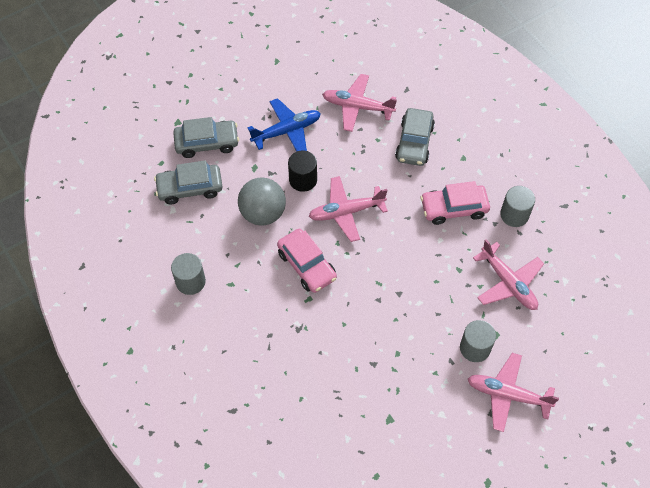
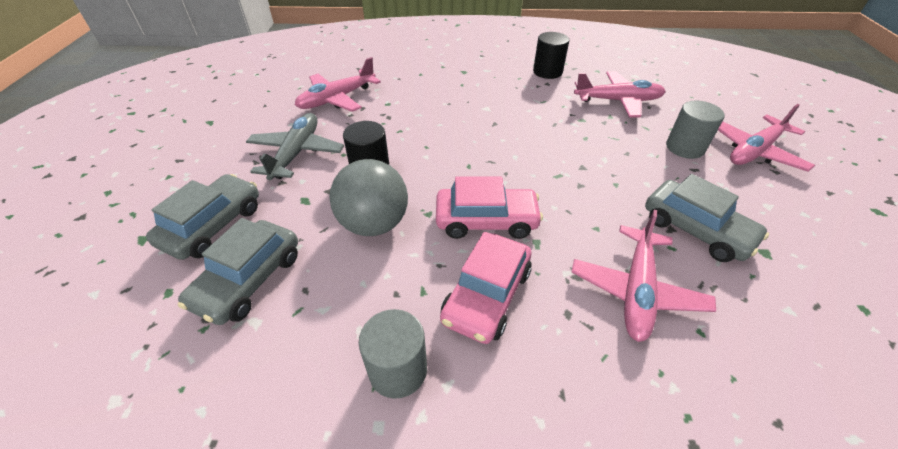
camera: 55 degrees left, 15 degrees down
(287, 131) = (297, 153): blue plane -> grey plane
(346, 212) = (446, 158): pink plane -> pink plane (636, 290)
(414, 142) = (417, 87): grey car -> grey car (696, 229)
(454, 208) = (511, 96): pink car -> pink car (487, 295)
(514, 215) = (547, 72): grey cylinder -> black cylinder

